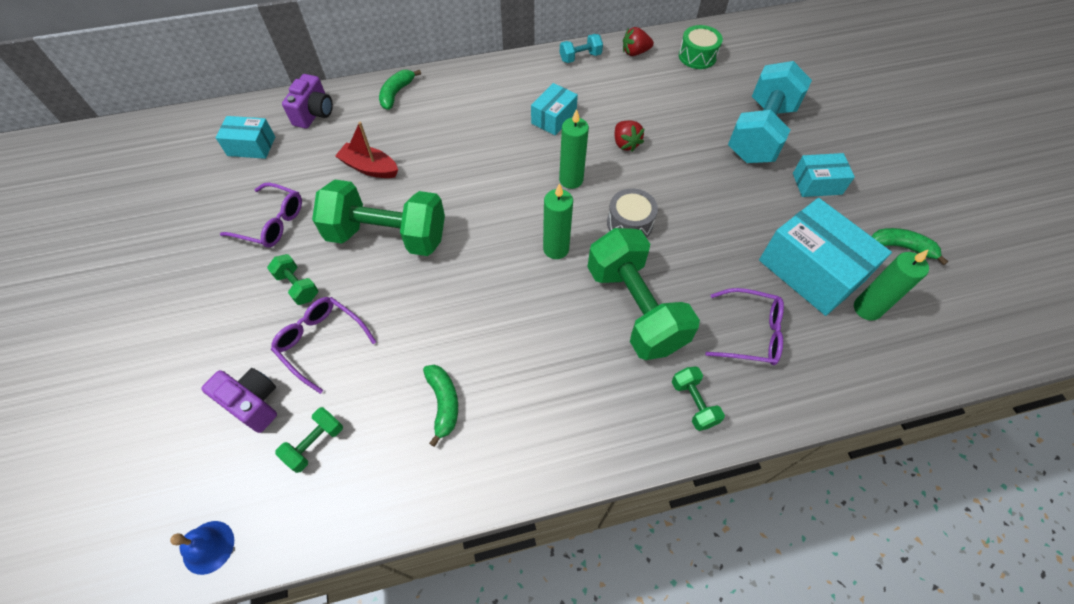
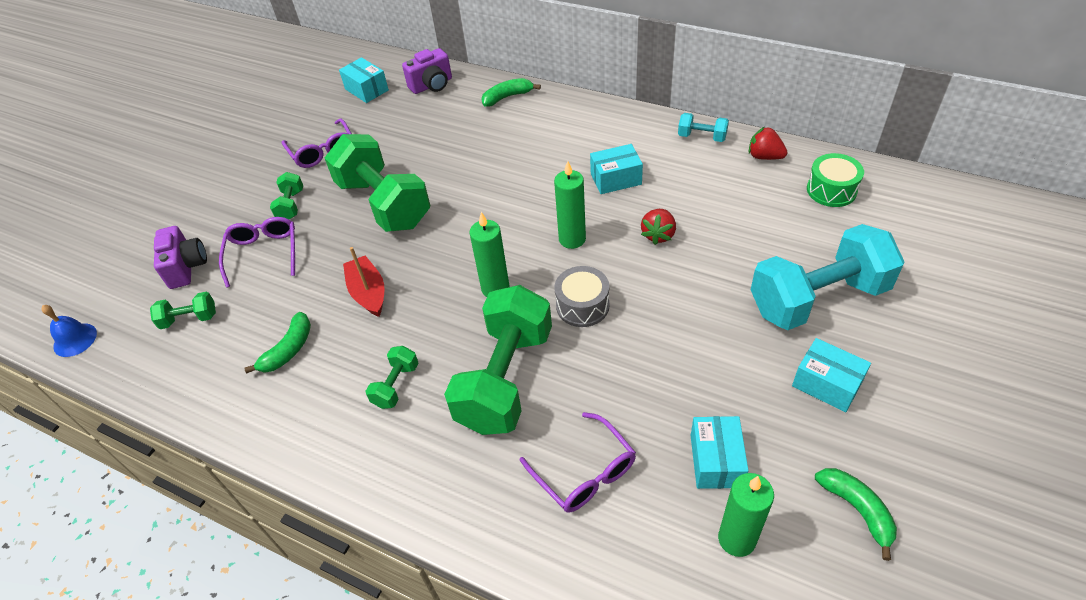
camera: 45 degrees right, 10 degrees down
(369, 168) = (426, 145): red boat -> red boat (368, 292)
(693, 403) = (464, 491): green dumbbell -> green dumbbell (396, 385)
(810, 271) = (716, 461): turquoise box -> turquoise box, size x0.55

